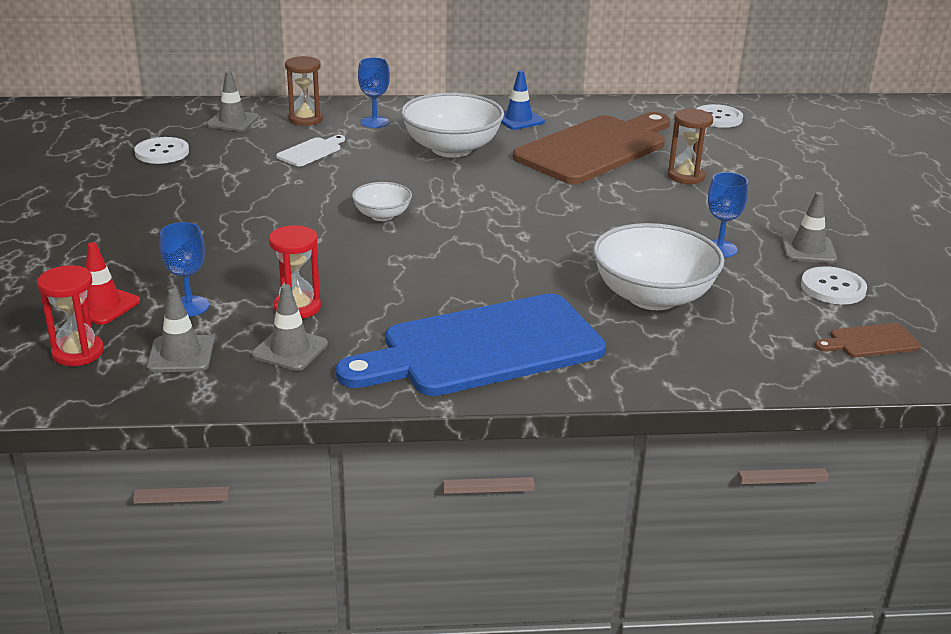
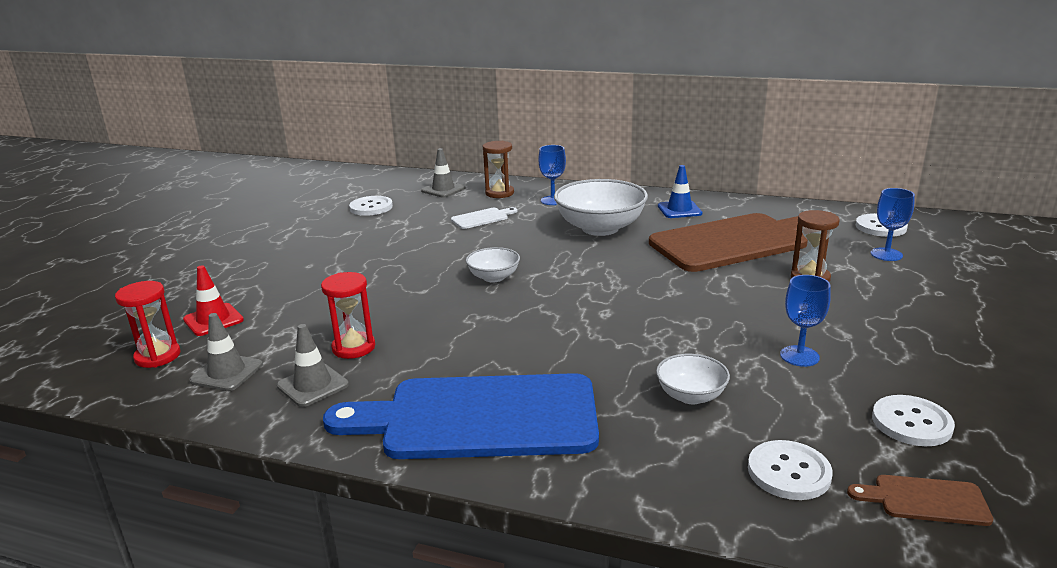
camera: 25 degrees right, 5 degrees down
(189, 306) = (273, 332): blue goblet -> blue goblet (886, 254)
(653, 297) = (691, 396): white bowl -> white bowl, size x0.52
(766, 341) = (789, 472): none -> white button
(808, 249) = (905, 373): grey traffic cone -> none

